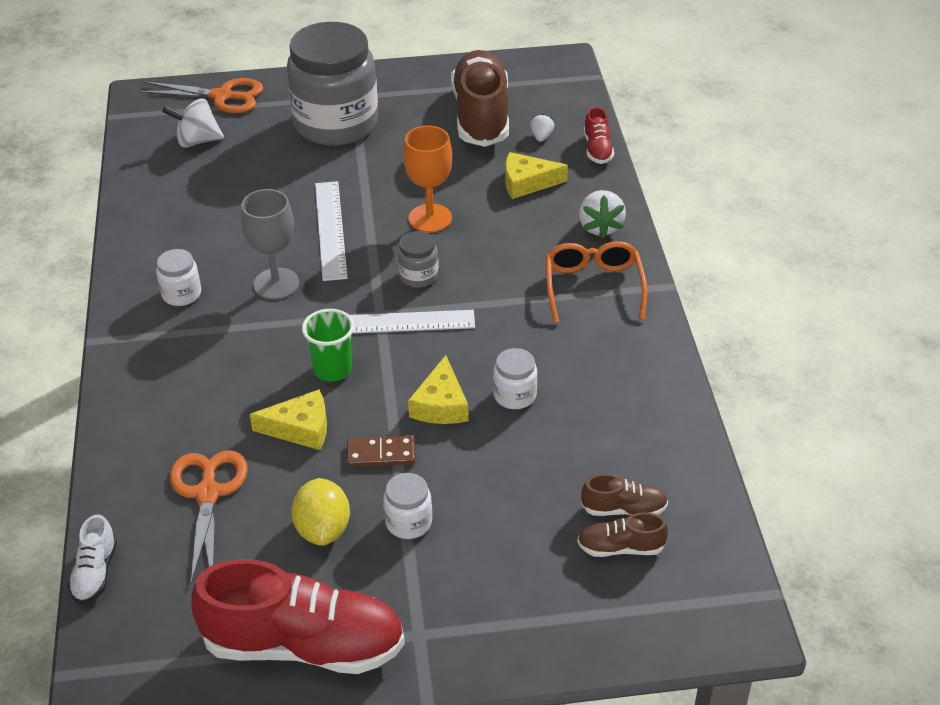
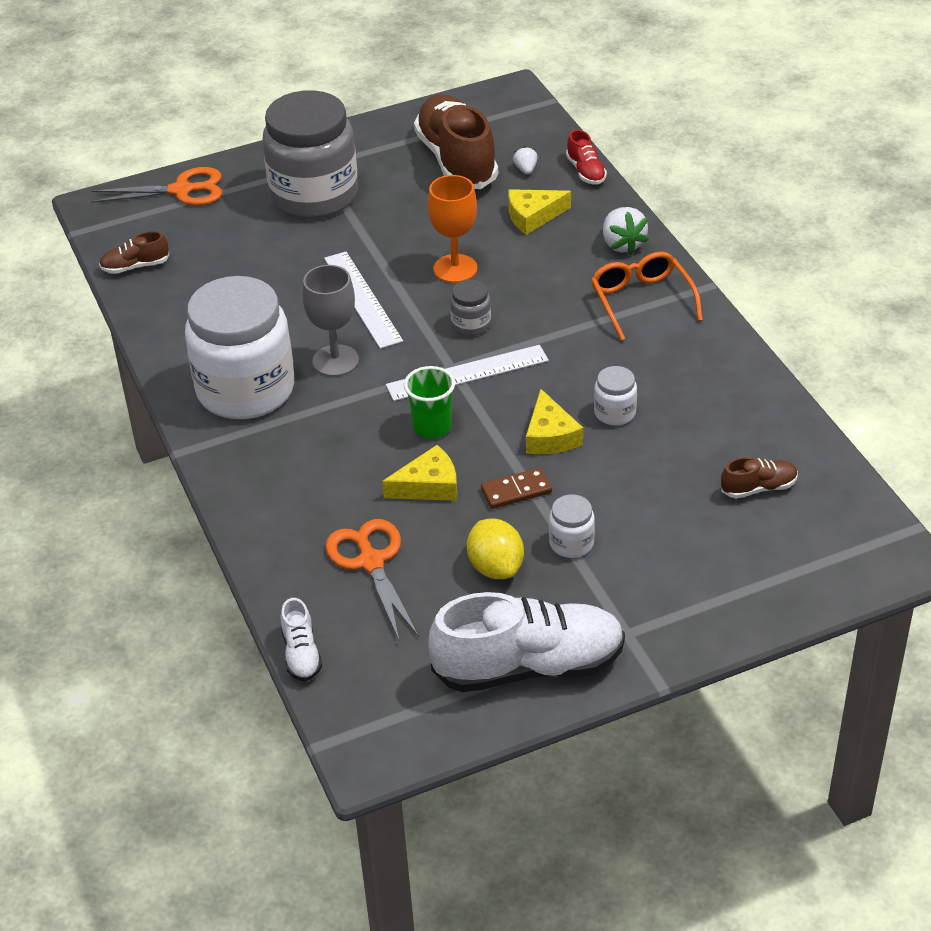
camera: 15 degrees left, 0 degrees up
(181, 294) = (246, 390): white jar -> white jar, size x2.43
(197, 141) = (179, 240): white spinning top -> none
(304, 645) = (529, 666): red shoe -> white shoe
(620, 548) = (770, 520): brown shoe -> brown shoe (135, 266)

